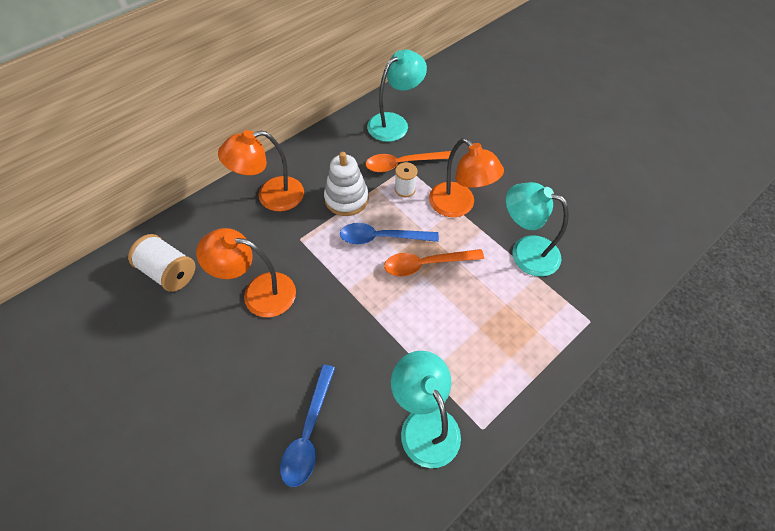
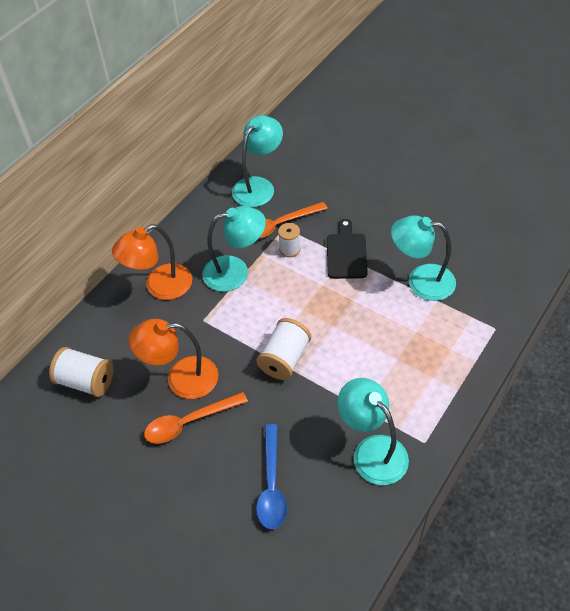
camera: 10 degrees left, 5 degrees down
(346, 199) = (235, 271): white stacking toy -> turquoise lamp
(365, 298) = (284, 359): none -> white spool
(382, 237) = (282, 300): blue spoon -> none
(426, 264) = (332, 314): orange spoon -> orange spoon (189, 422)
(458, 206) = (346, 253): orange lamp -> black cutting board

